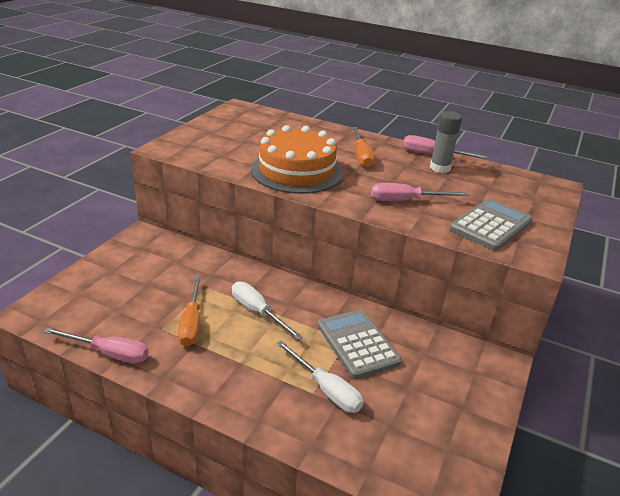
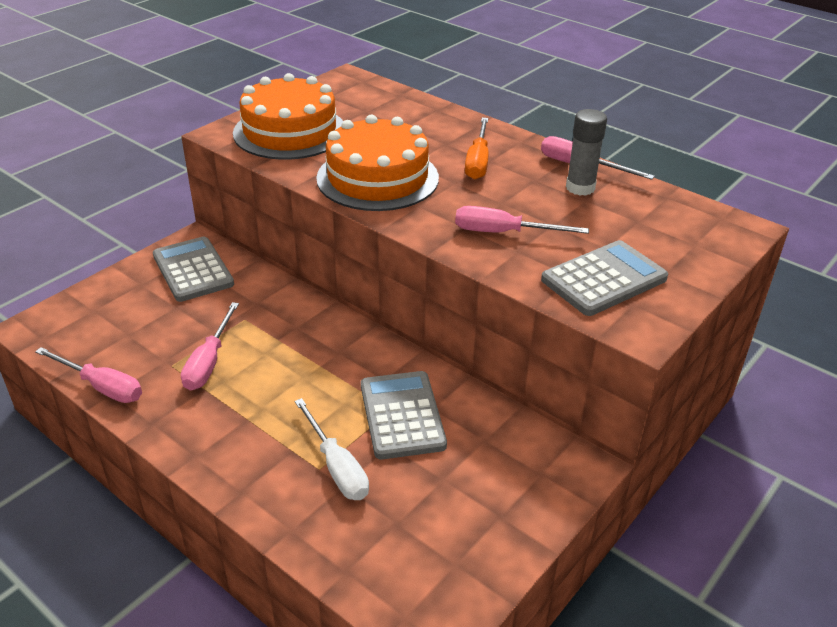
camera: 15 degrees right, 5 degrees up
(151, 255) = (193, 270): none -> grey calculator
(191, 323) = (209, 362): orange screwdriver -> pink screwdriver
(215, 144) = (290, 131): none -> orange cake
(258, 312) = (294, 358): white screwdriver -> none

